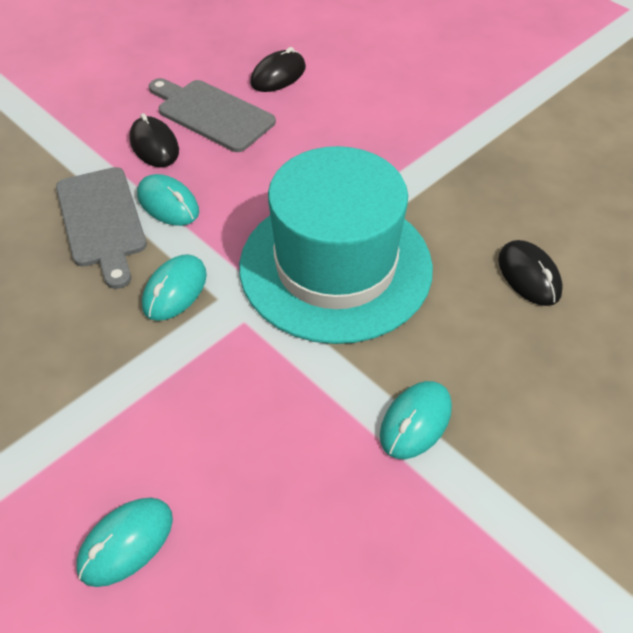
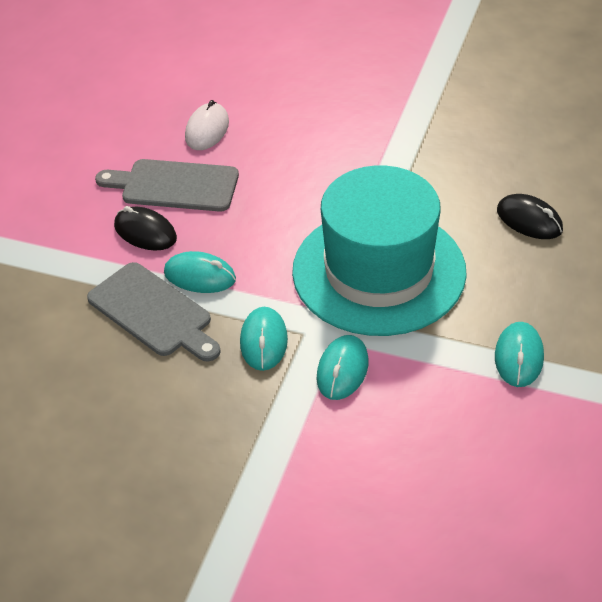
camera: 25 degrees left, 5 degrees down
(126, 543) = (373, 527): turquoise mouse -> turquoise mouse (342, 370)
(278, 75) = (207, 130): black mouse -> white mouse

